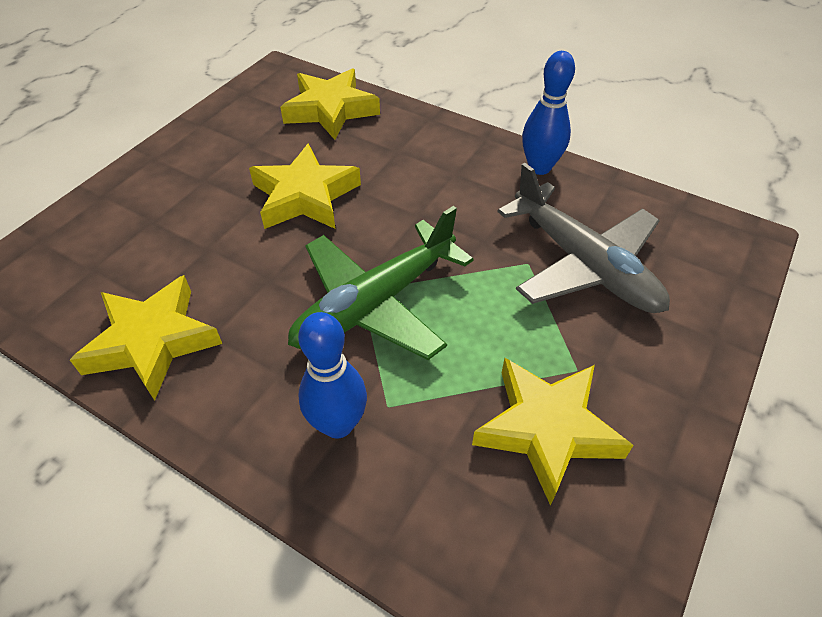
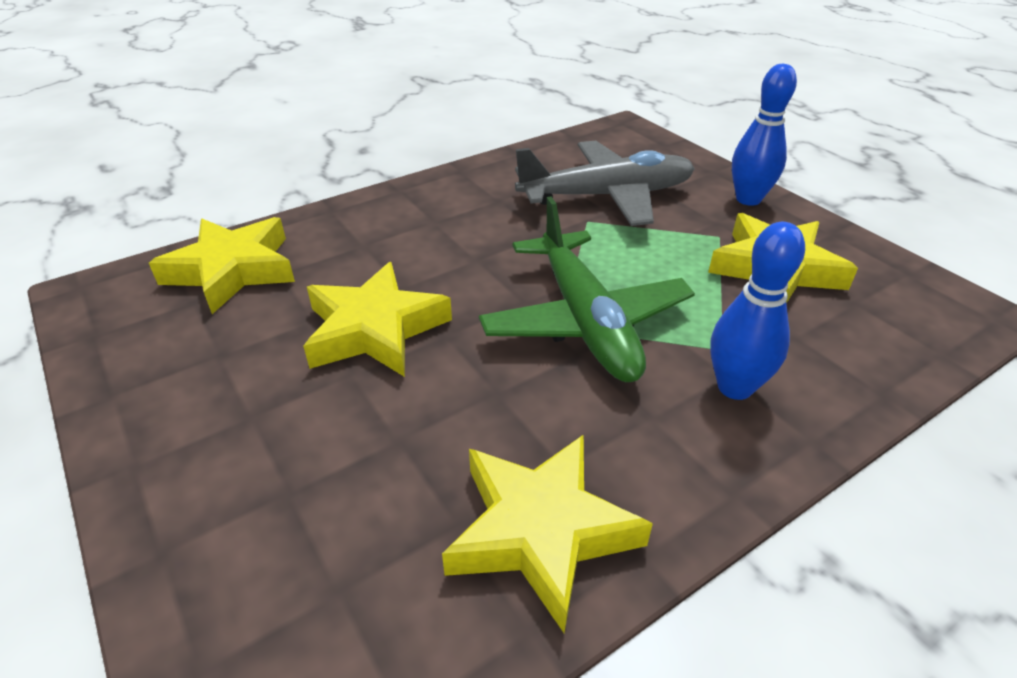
camera: 65 degrees left, 10 degrees down
(539, 167) = (470, 177): blue bowling pin -> blue bowling pin (748, 199)

